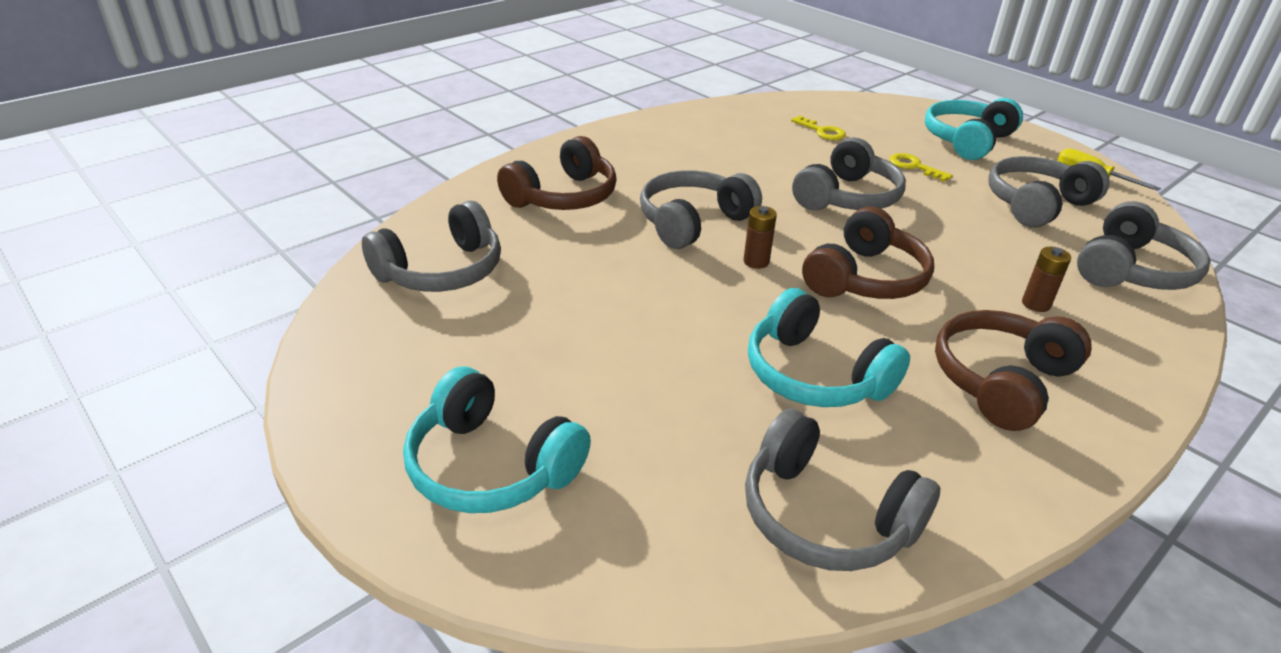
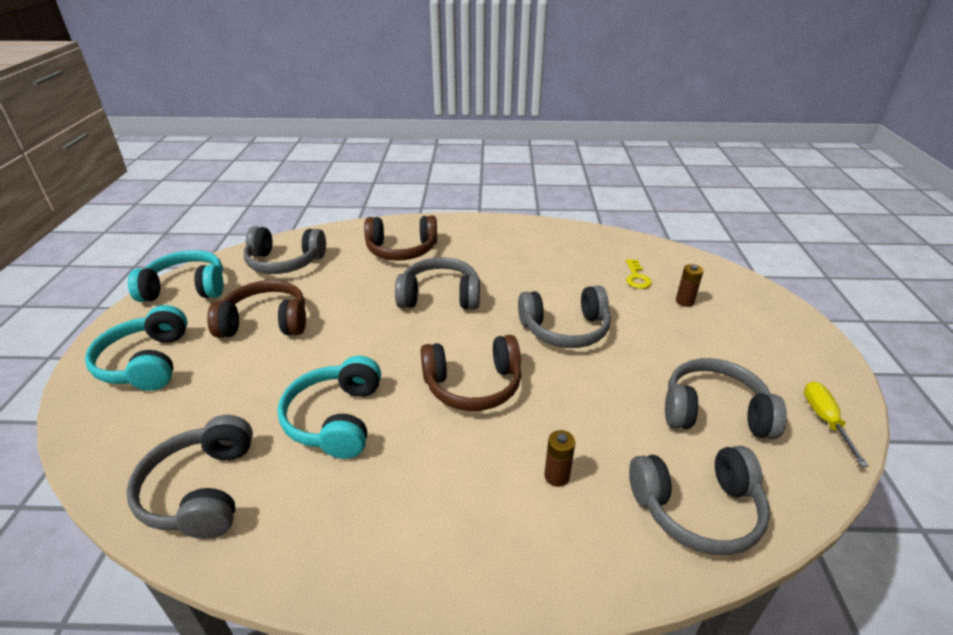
camera: 45 degrees right, 0 degrees up
(756, 262) = (429, 338): brown battery -> brown battery (684, 301)
(914, 167) = (661, 333): yellow key -> none
(967, 141) = (752, 335): turquoise headphones -> turquoise headphones (186, 288)
(1001, 381) = (427, 502): brown headphones -> brown headphones (265, 322)

